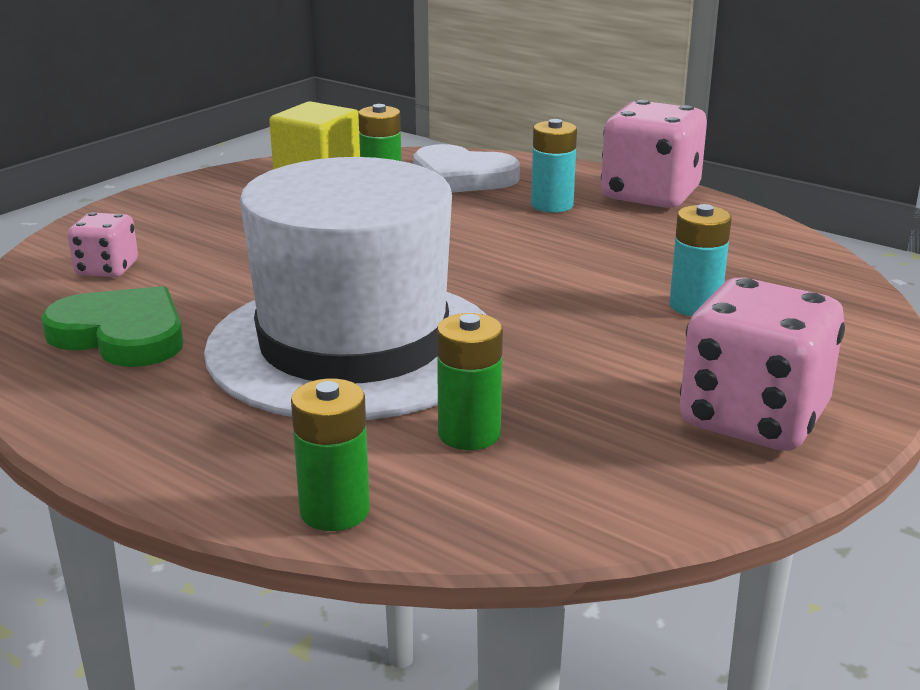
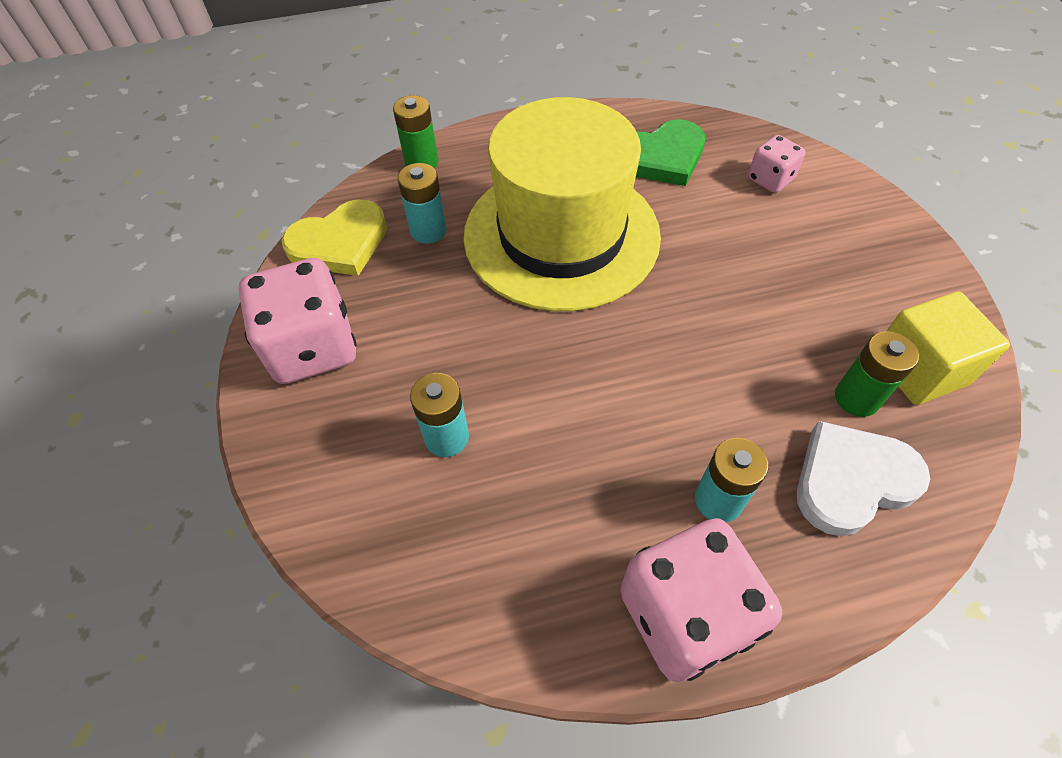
camera: 130 degrees right, 30 degrees up
(353, 346) = (561, 235): white hat -> yellow hat
(469, 434) = (428, 231): green battery -> turquoise battery
(593, 492) = (340, 243): none -> yellow heart

